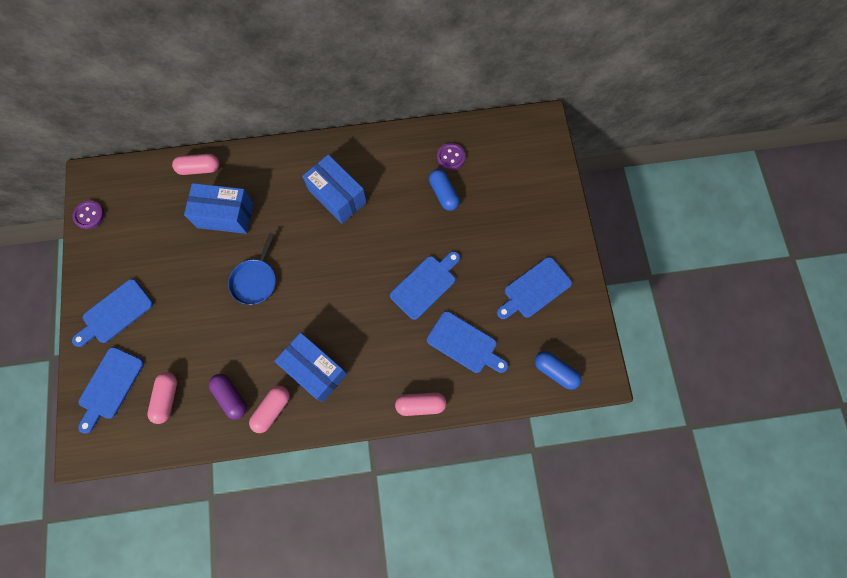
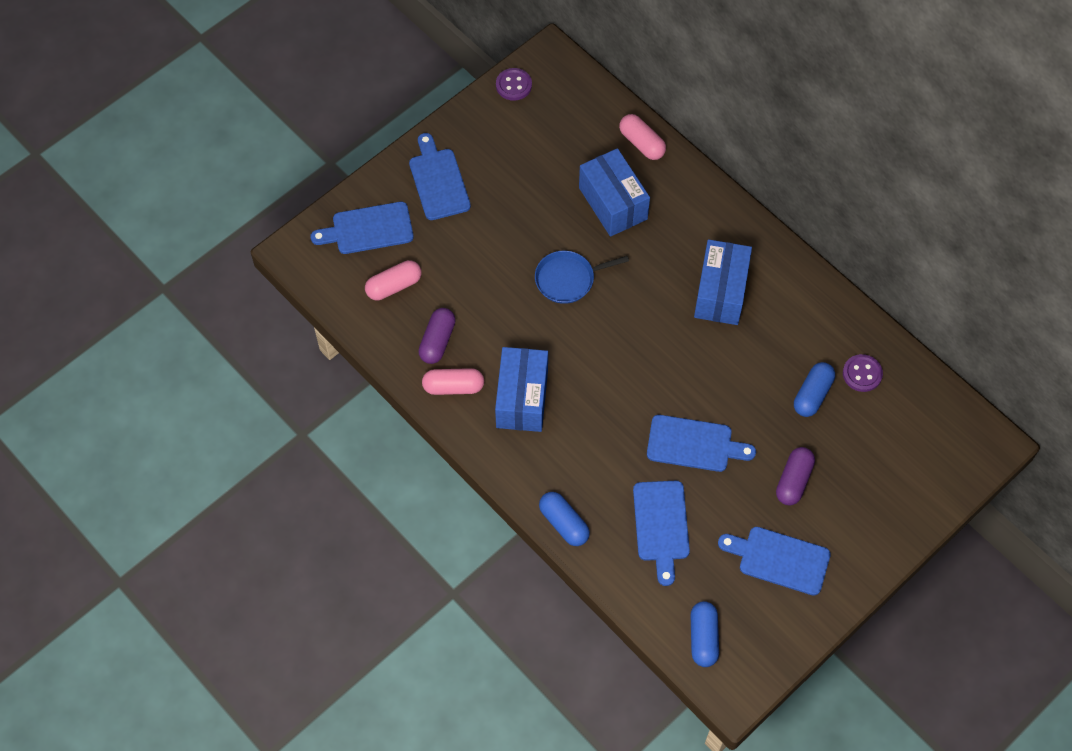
camera: 55 degrees right, 10 degrees down
(115, 313) = (438, 181): blue cutting board -> blue cutting board turned 60 degrees clockwise
(420, 404) = (564, 523): pink capsule -> blue capsule
(490, 244) = (793, 481): none -> purple capsule

